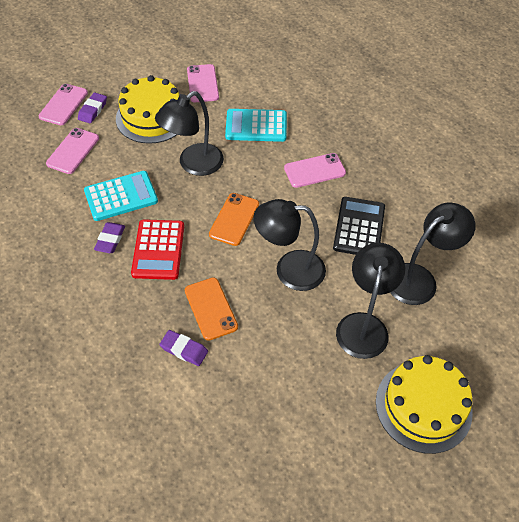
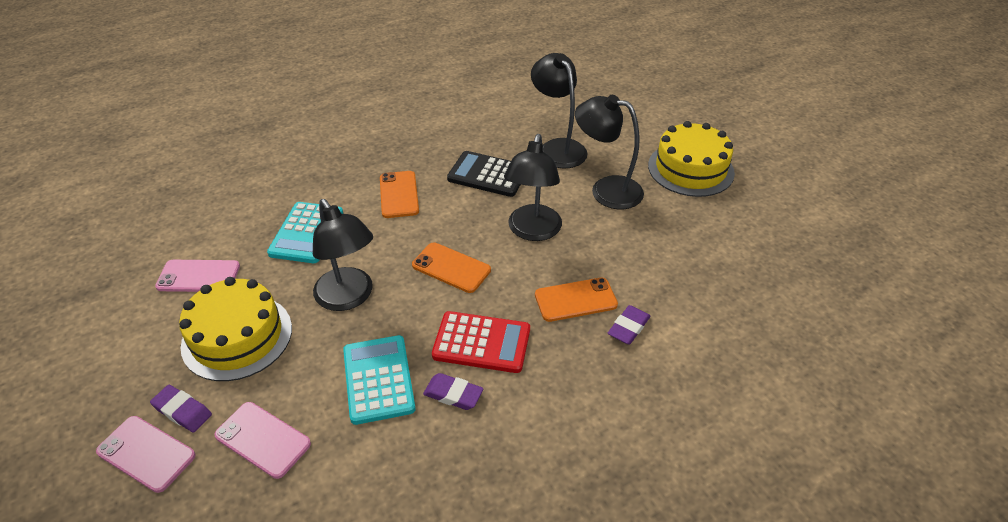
camera: 80 degrees left, 10 degrees down
(314, 171) = (399, 194): pink phone -> orange phone

